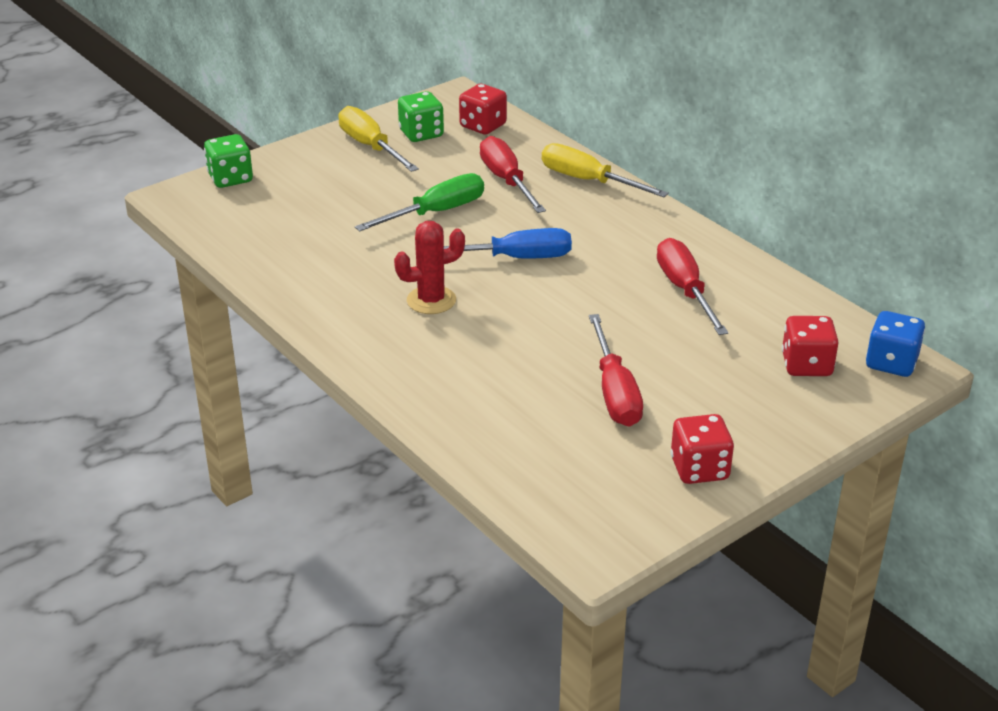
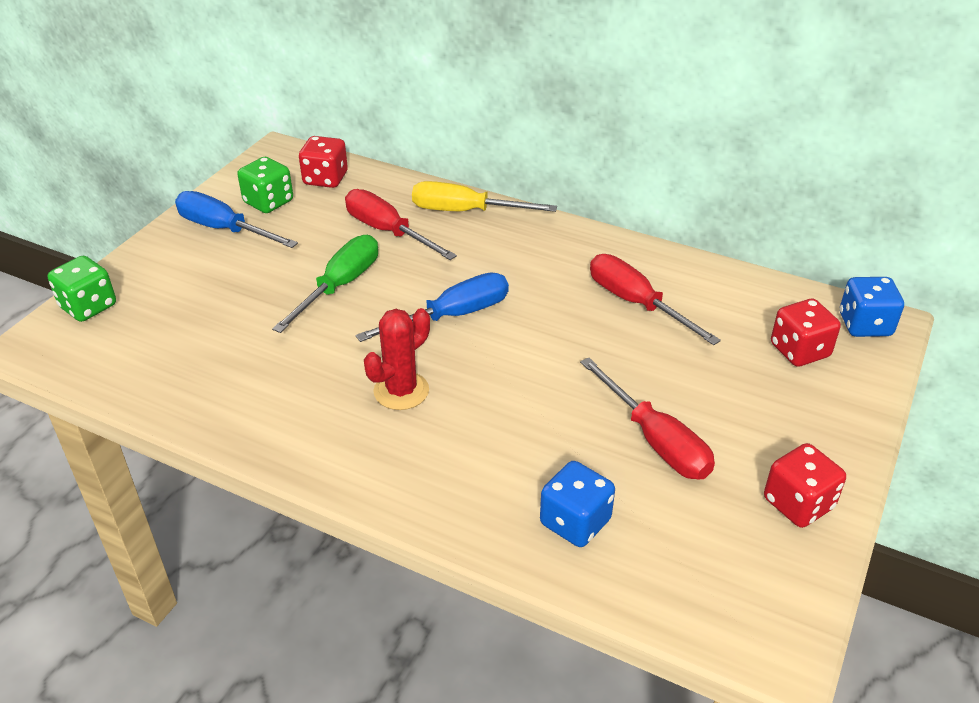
camera: 25 degrees left, 5 degrees up
(370, 147) = (224, 229): yellow screwdriver -> blue screwdriver
(501, 425) = (575, 522): none -> blue dice

